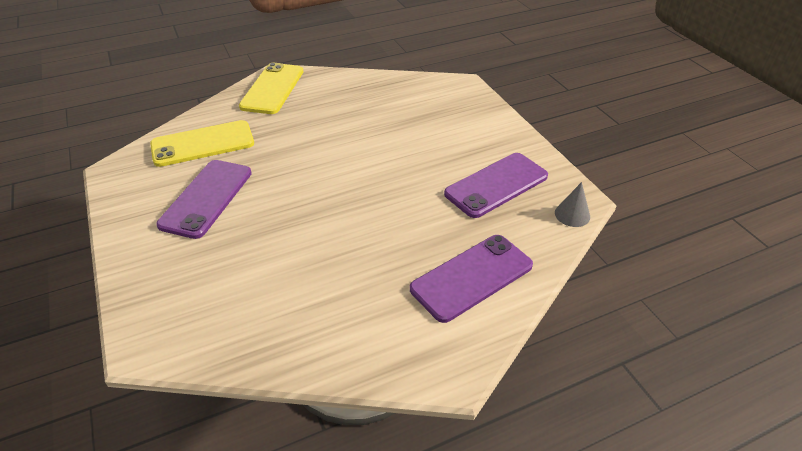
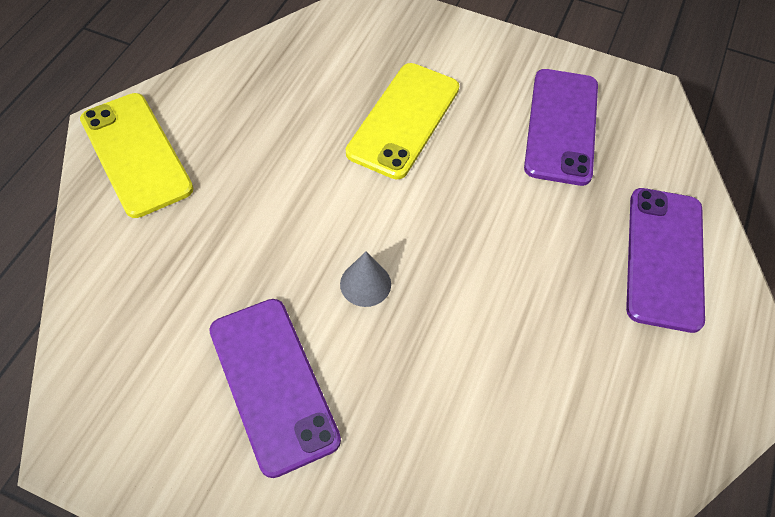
camera: 45 degrees left, 15 degrees up
(203, 144) = (154, 308): yellow phone -> yellow phone (403, 120)
(572, 214) = (662, 115): grey cone -> grey cone (365, 284)

